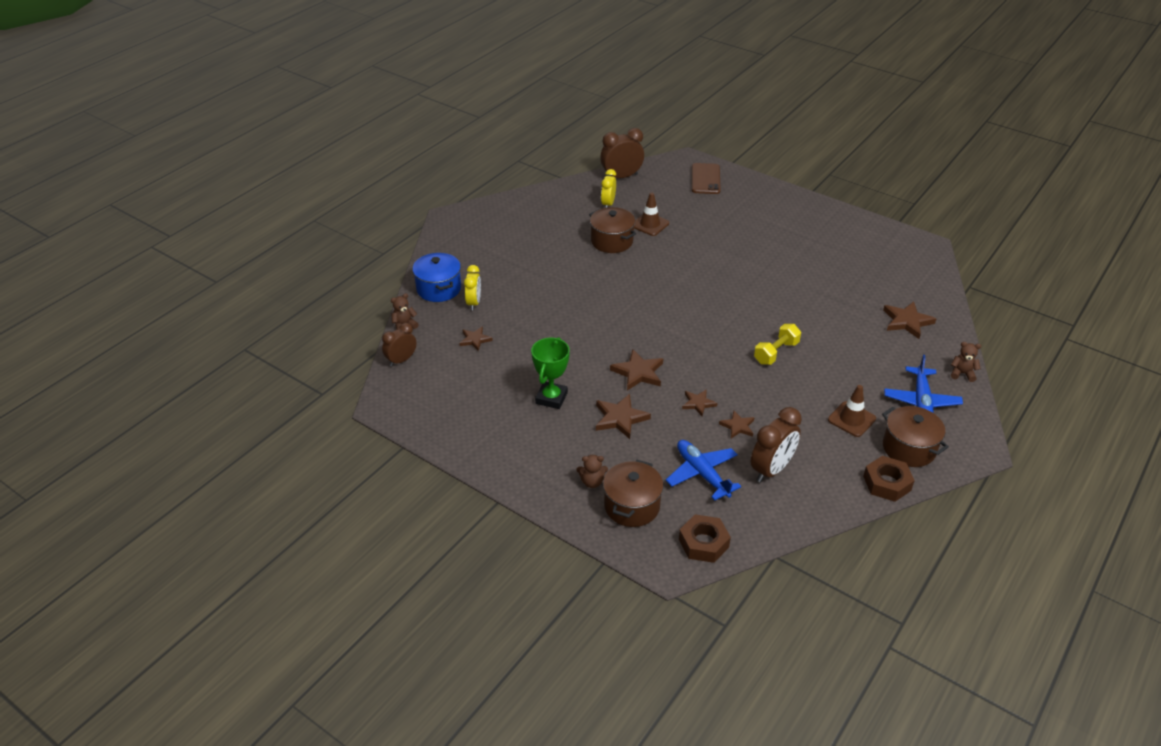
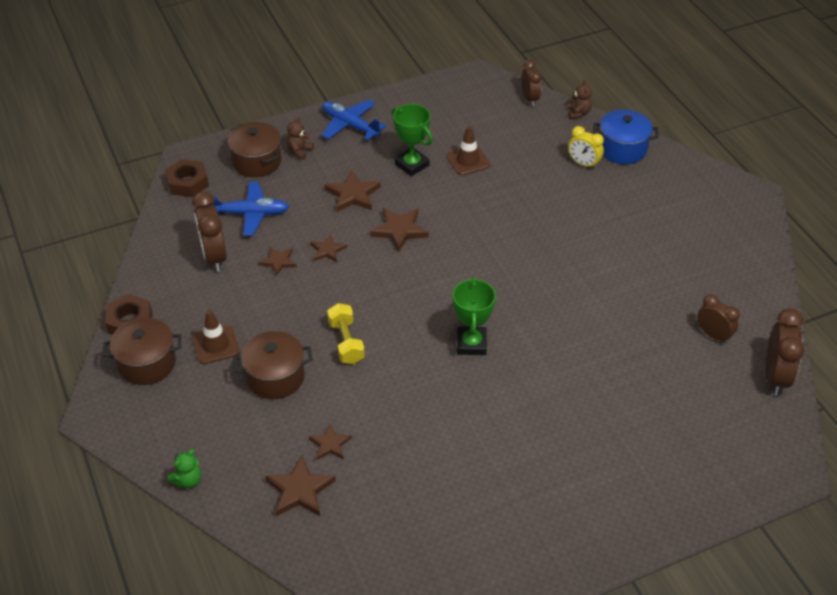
camera: 120 degrees right, 5 degrees up
(475, 340) = (526, 147): brown star -> brown star (330, 444)
(608, 204) = (713, 335): yellow clock -> brown clock
(612, 241) = (629, 304): brown pot -> brown pot (275, 377)
(650, 224) = (645, 353): brown traffic cone -> brown traffic cone (468, 161)
(705, 179) = (726, 465): brown phone -> none
(715, 295) = (471, 344): none -> green trophy
(921, 401) = (187, 415): blue plane -> blue plane (350, 125)
(962, 373) = (188, 480): brown teddy bear -> green teddy bear

